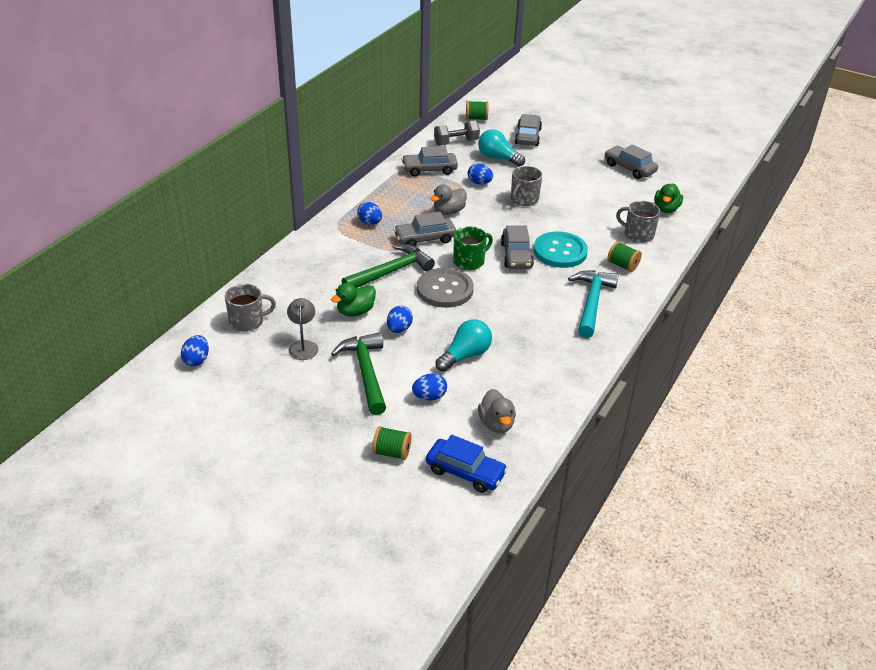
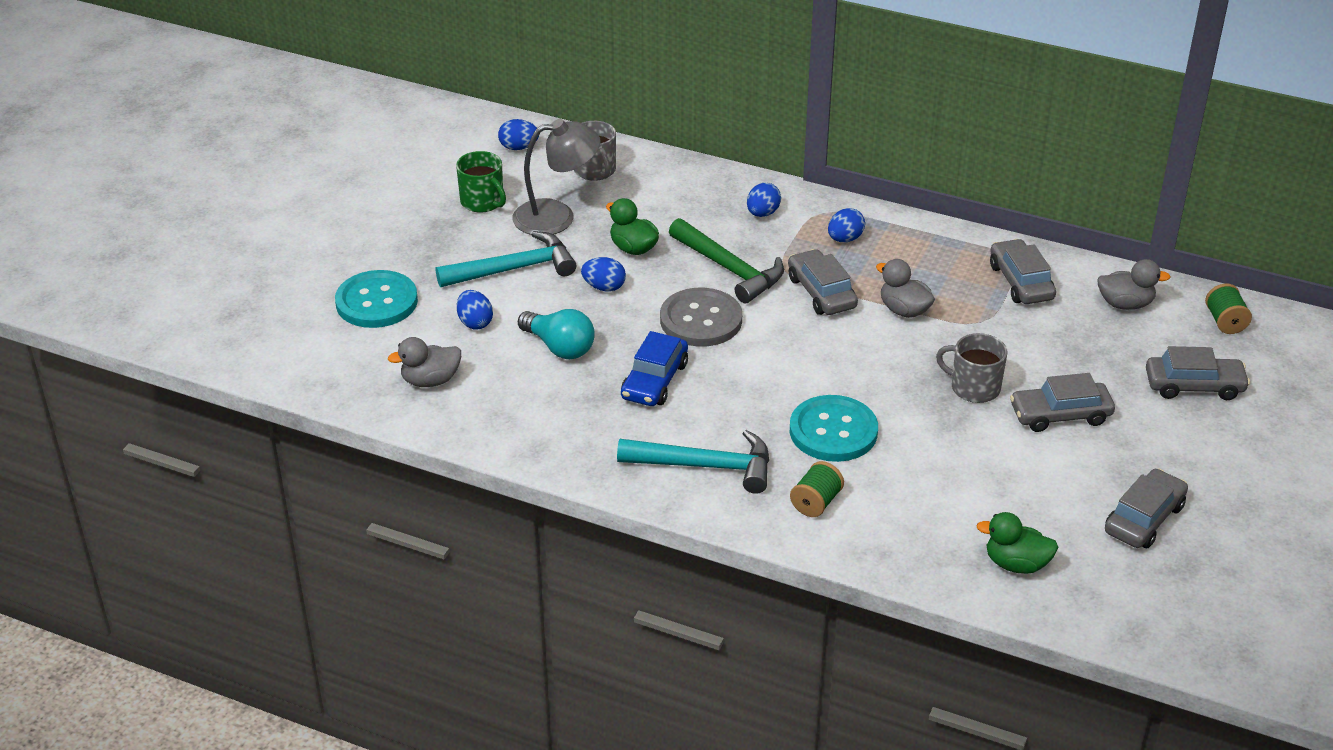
camera: 85 degrees right, 0 degrees up
(303, 346) = (557, 216): grey lamp -> grey lamp, size x1.64
(365, 372) = (514, 269): green hammer -> turquoise hammer
(392, 452) = (376, 302): green spool -> turquoise button
(456, 142) = (1125, 304): grey dumbbell -> grey duck
(465, 472) = (346, 360): blue car -> blue car (654, 381)
(469, 261) = (776, 339): green mug -> green mug (483, 202)
(479, 183) = (1004, 337): blue egg -> blue egg (762, 213)
(498, 158) = (1096, 353): turquoise light bulb -> none
(516, 255) = (807, 384): grey car -> grey car (1060, 415)
(638, 234) = (916, 523): grey mug -> none

